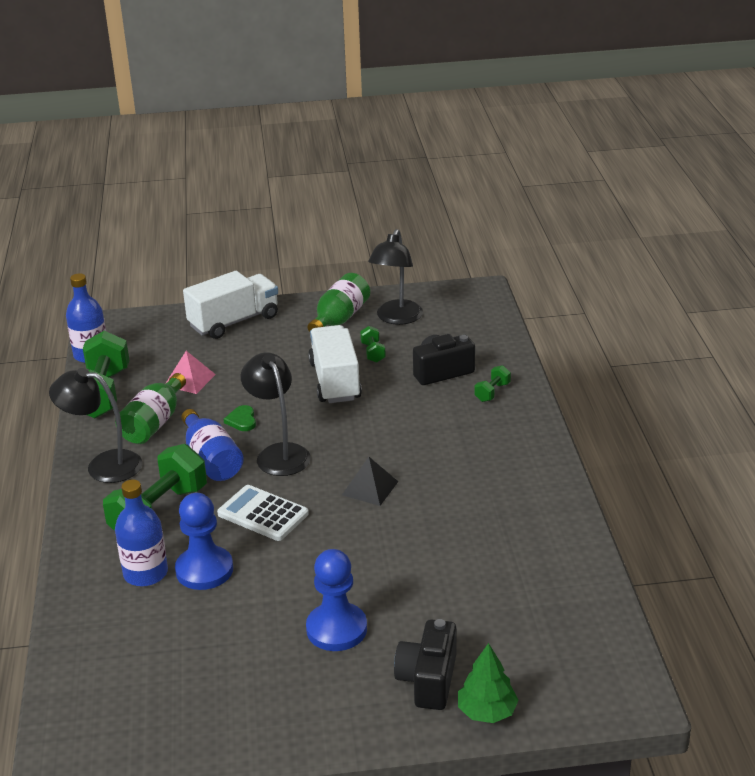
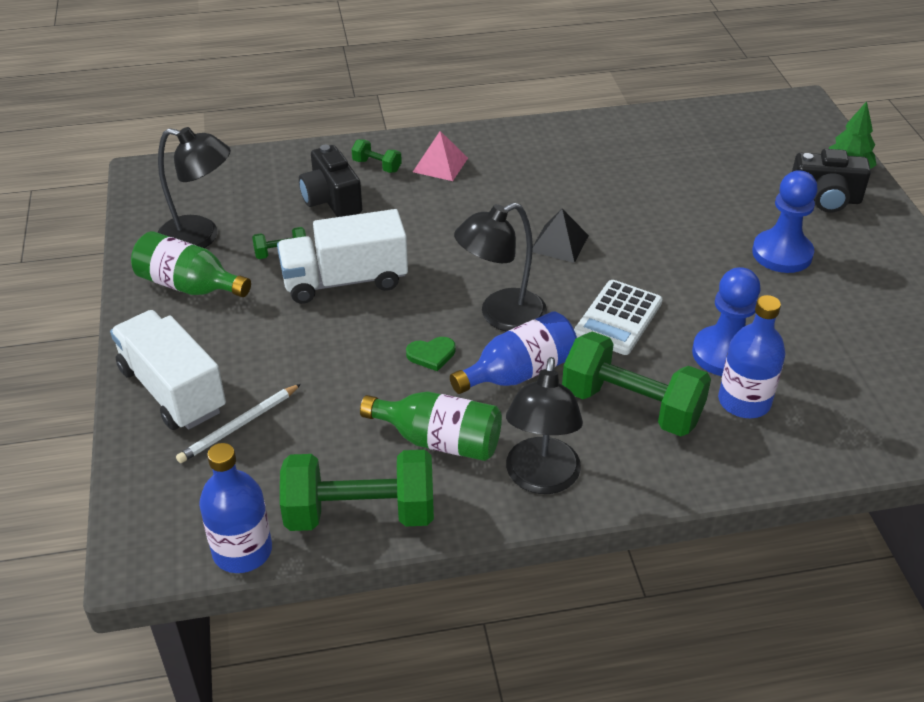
camera: 95 degrees left, 10 degrees up
(189, 380) = (330, 418): pink pyramid -> pink pyramid (440, 165)
(194, 347) = (239, 426): none -> white pencil

